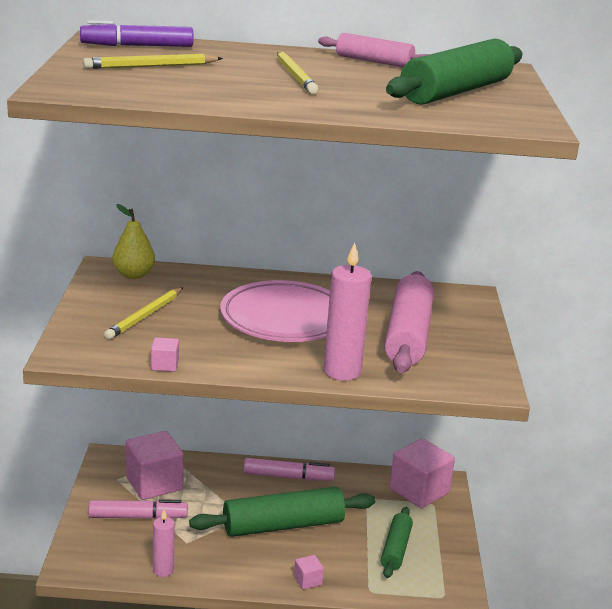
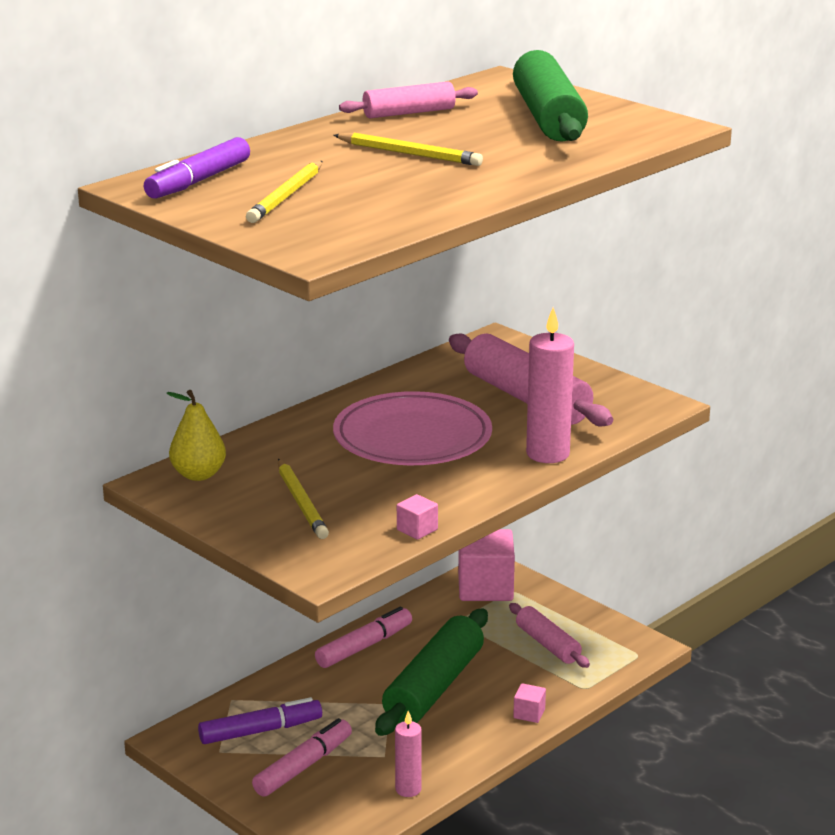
camera: 45 degrees left, 0 degrees up
(154, 483) = (260, 731): pink cube -> purple marker
(396, 549) = (548, 644): green rolling pin -> pink rolling pin

